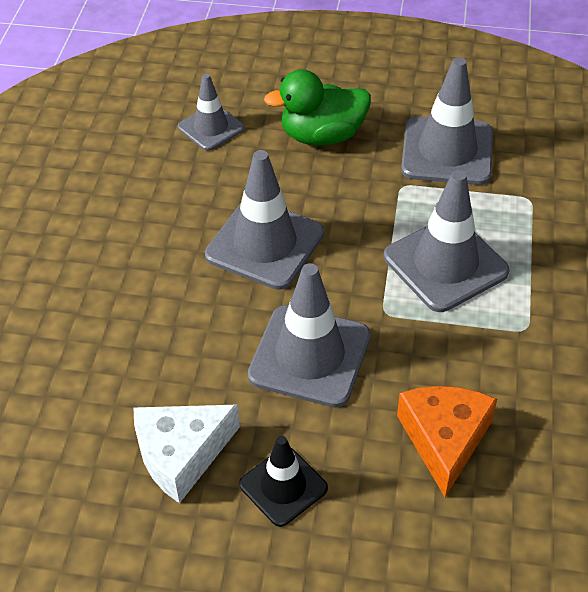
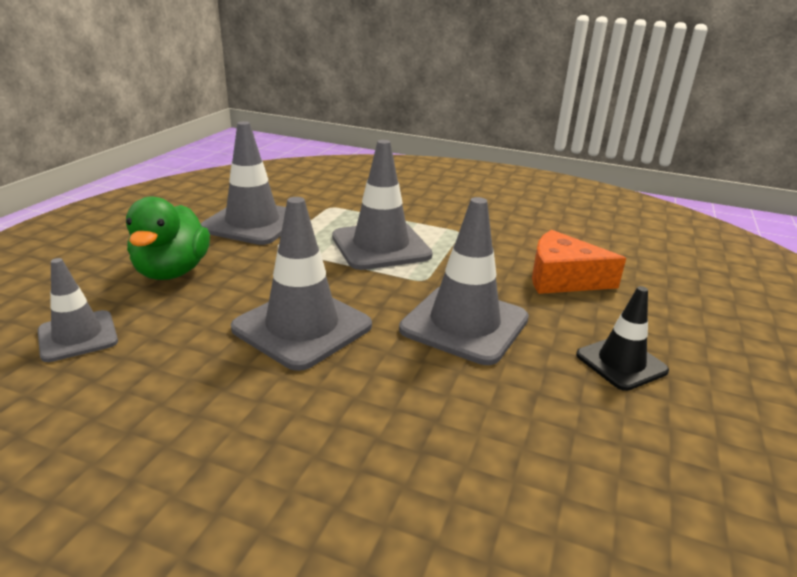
camera: 80 degrees left, 20 degrees down
(181, 454) = (589, 427): white cheese -> none

